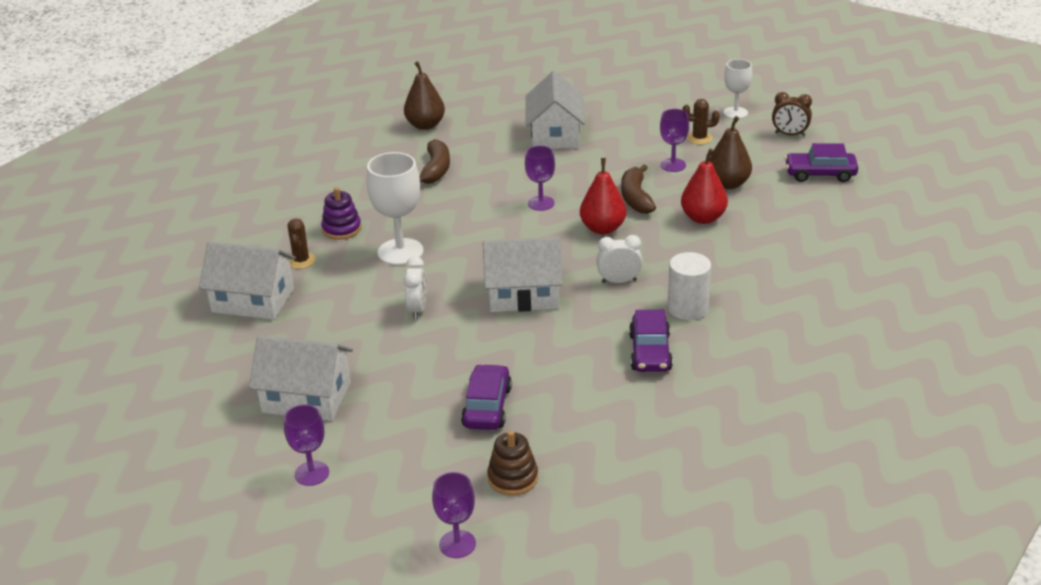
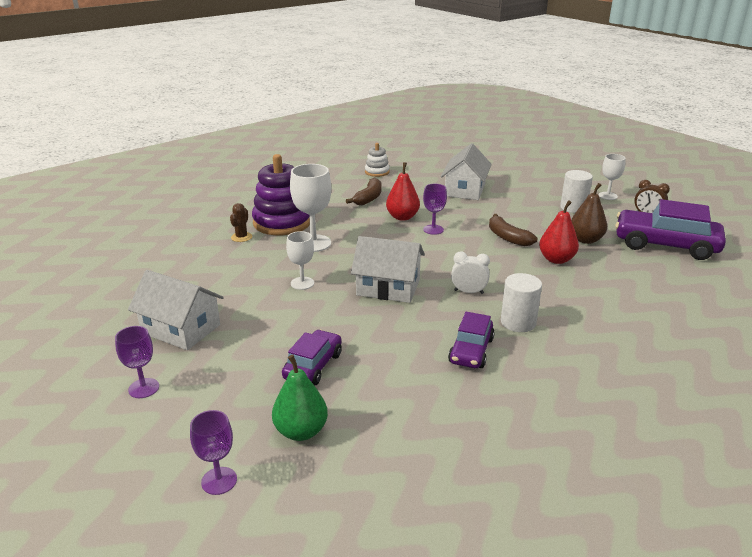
camera: 15 degrees right, 5 degrees down
(253, 300) = (191, 256): white house -> none
(341, 229) = (282, 222): purple stacking toy -> purple stacking toy, size x2.00
(417, 309) = (302, 283): white clock -> white goblet
(425, 125) = (377, 172): brown pear -> white stacking toy
(513, 478) = (301, 431): brown stacking toy -> green pear
(603, 228) = (472, 253): red pear -> red pear (402, 217)
(636, 198) = (507, 237): brown banana -> brown banana turned 45 degrees counterclockwise
(673, 165) = (546, 221): purple goblet -> none
(699, 138) = (573, 207): brown cactus -> white cylinder
(820, 174) = (665, 245): purple car -> purple car, size x1.74

